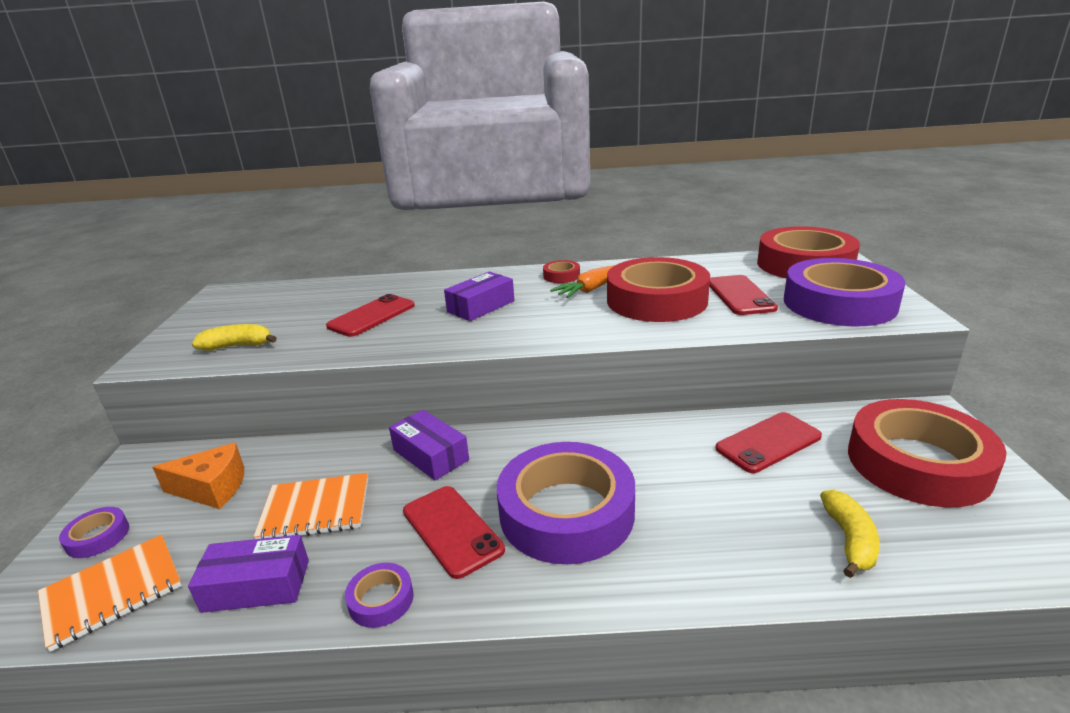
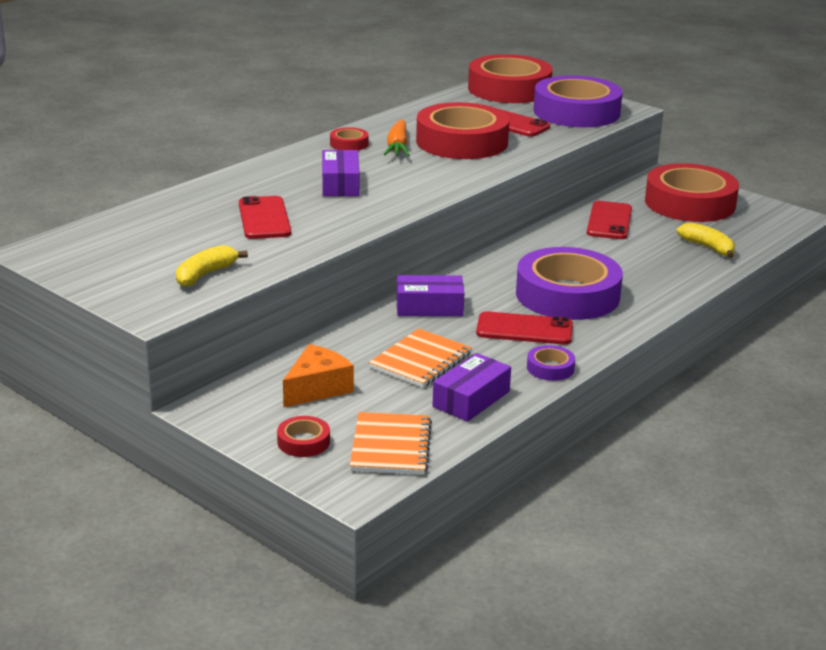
camera: 50 degrees left, 0 degrees up
(98, 537) = (303, 442): purple tape -> red tape

